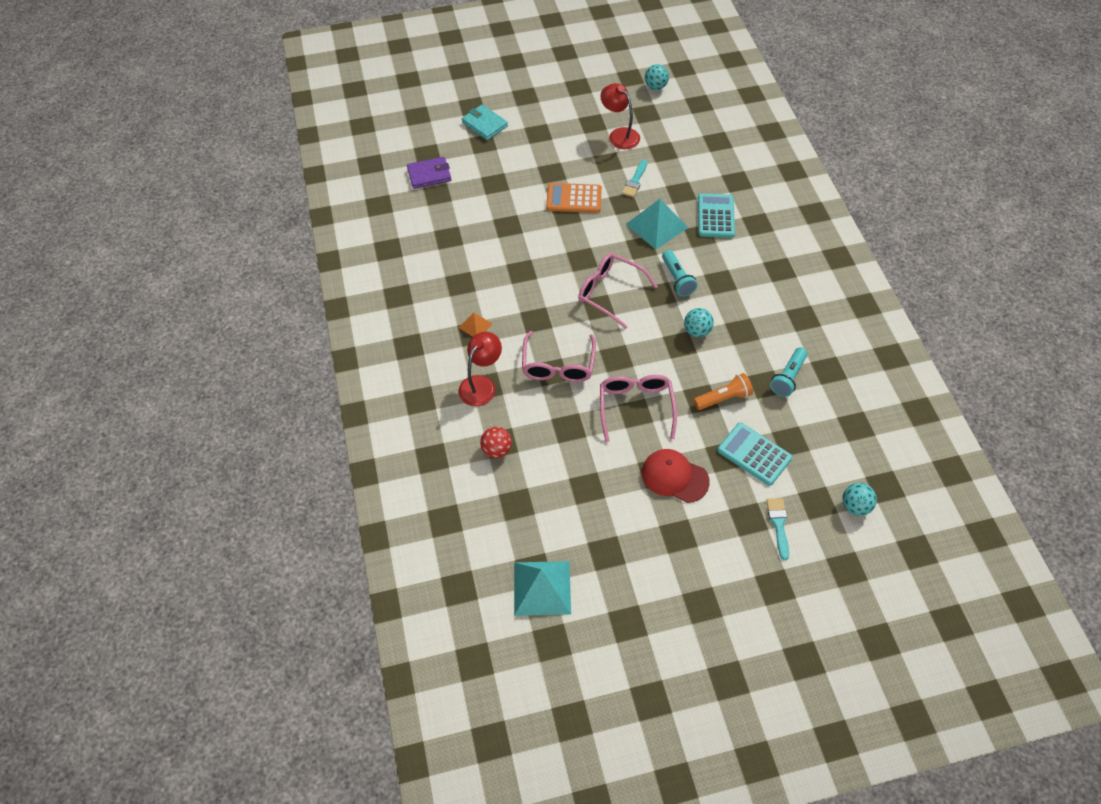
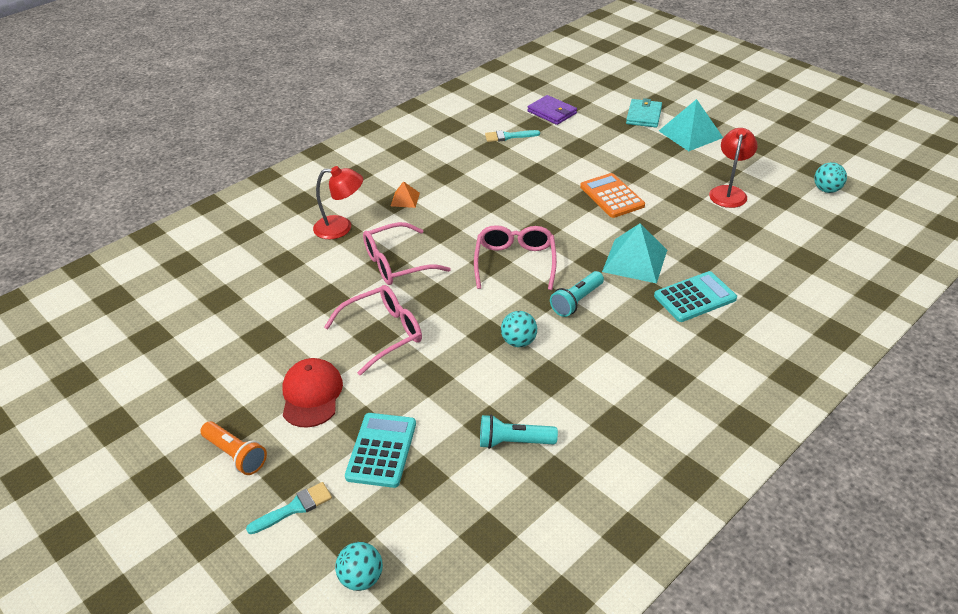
camera: 60 degrees right, 15 degrees down
(496, 450) = (273, 264): red ball -> none
(542, 588) = (132, 350): turquoise pyramid -> turquoise pyramid (690, 134)
(635, 181) = (679, 224): turquoise brush -> turquoise brush (508, 136)
(723, 398) = (442, 396): orange flashlight -> orange flashlight (236, 455)

